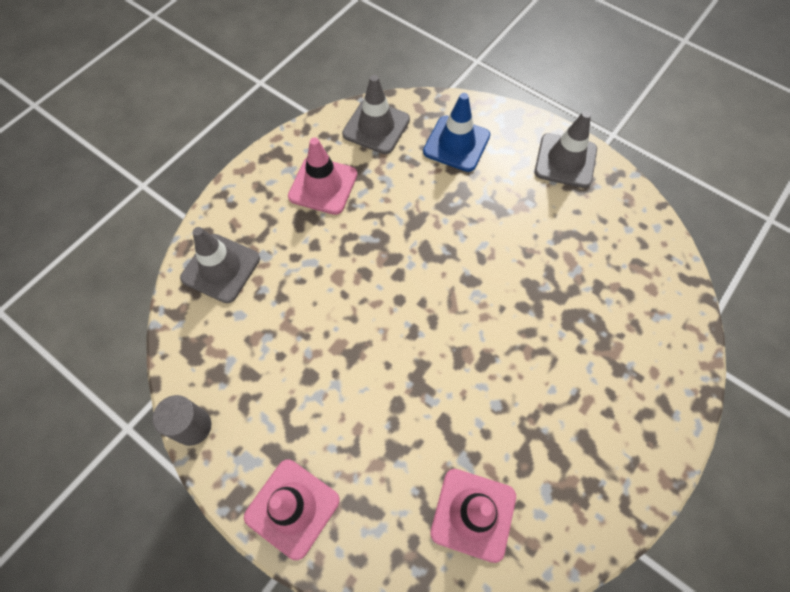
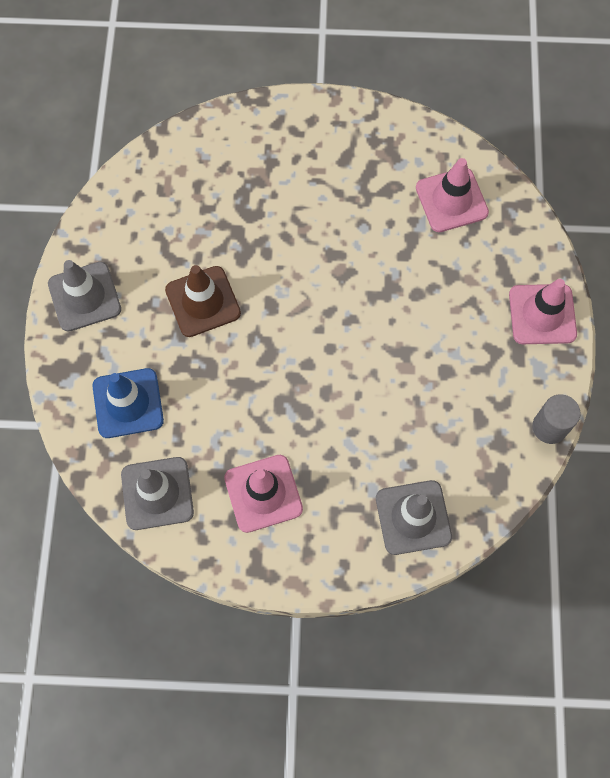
camera: 125 degrees left, 5 degrees up
(507, 234) = (203, 301): none -> brown traffic cone

